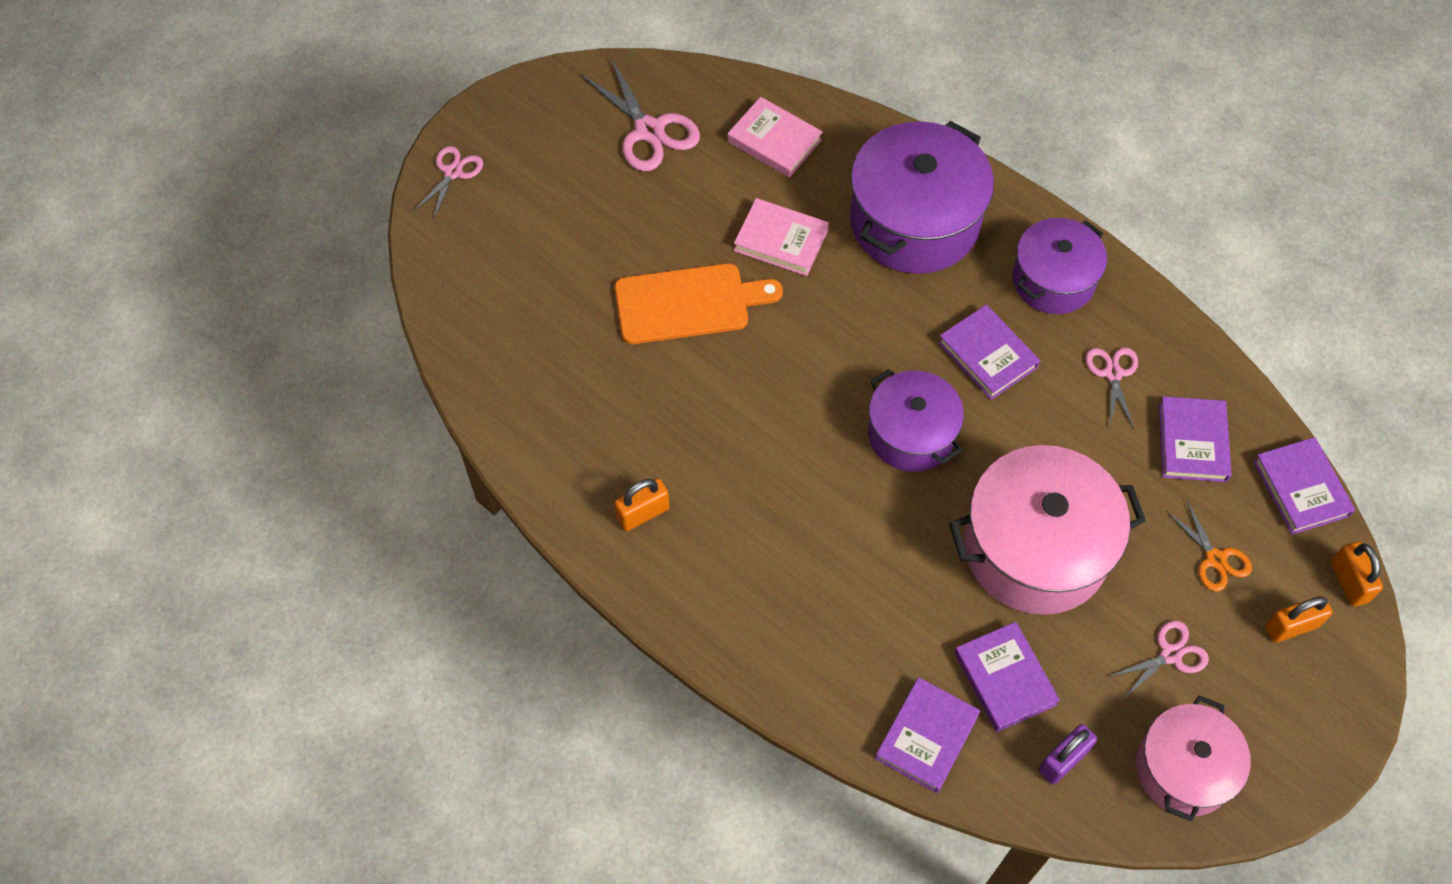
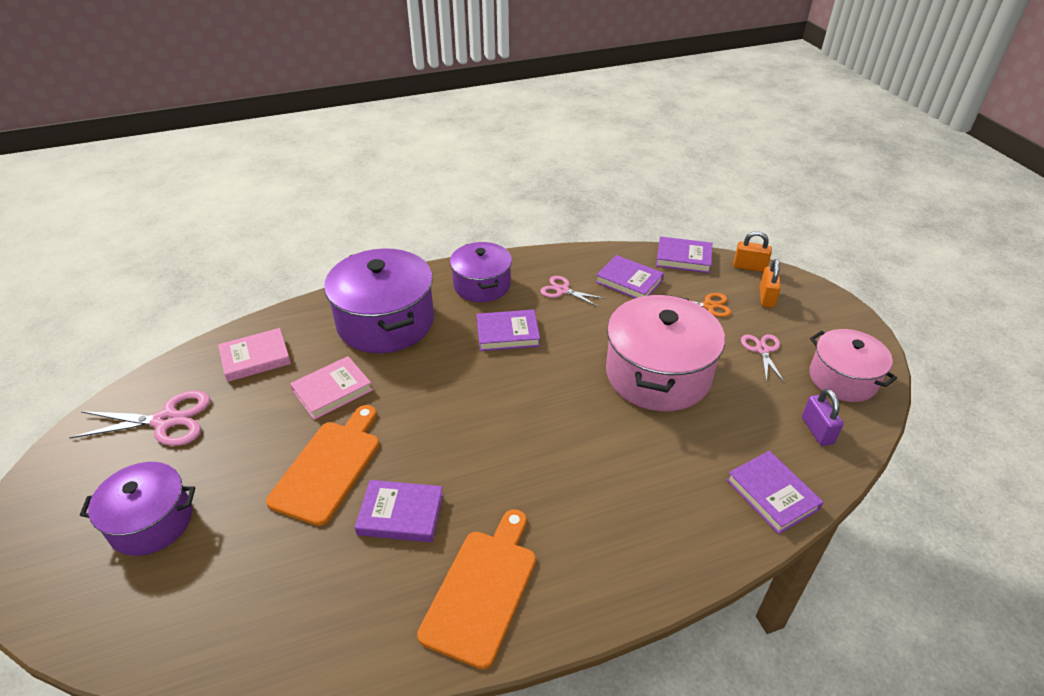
camera: 60 degrees left, 20 degrees down
(453, 172) = (37, 576): pink scissors -> none
(643, 513) = (482, 590): orange padlock -> orange cutting board
(911, 434) = (535, 394): purple pot -> purple pot (151, 522)
(1004, 679) = (745, 432): purple book -> purple book (401, 514)

